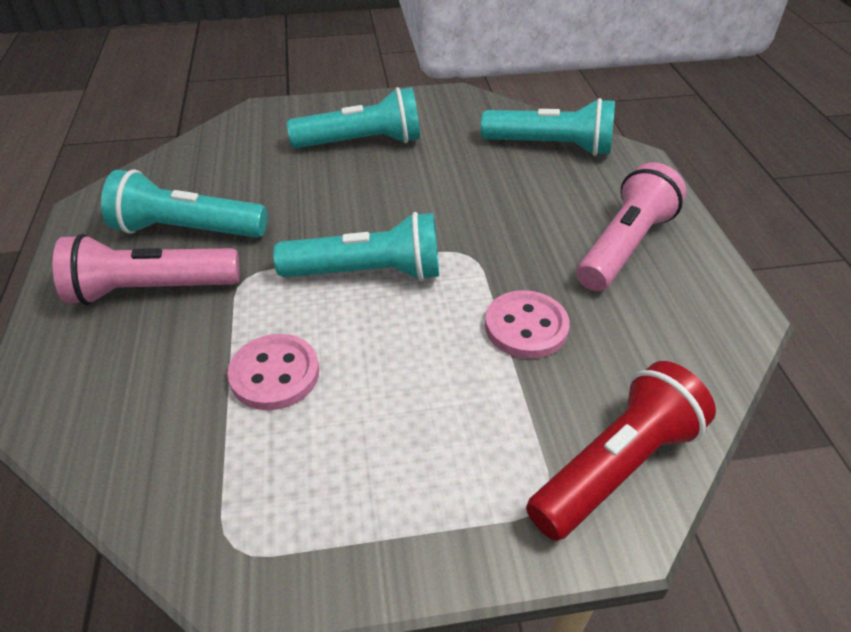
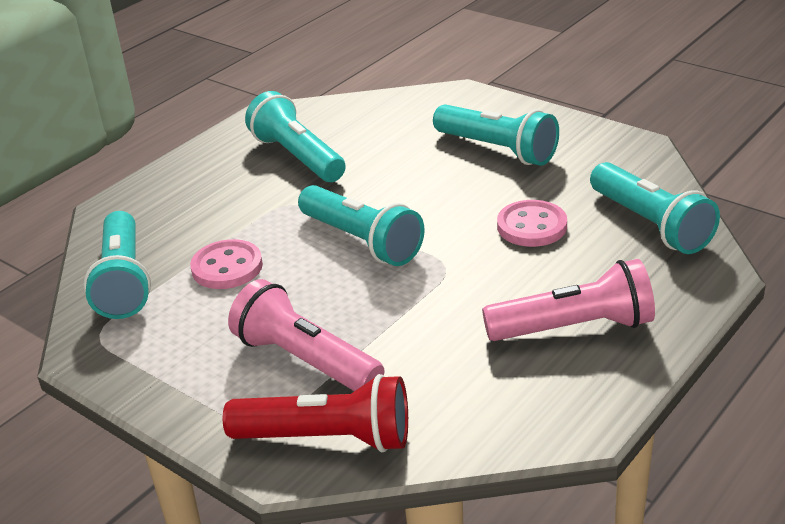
camera: 50 degrees right, 10 degrees down
(151, 289) = (232, 183): pink flashlight -> pink flashlight (306, 360)
(174, 466) = (123, 281): none -> turquoise flashlight
(526, 327) = (407, 332): pink button -> pink button (532, 226)

